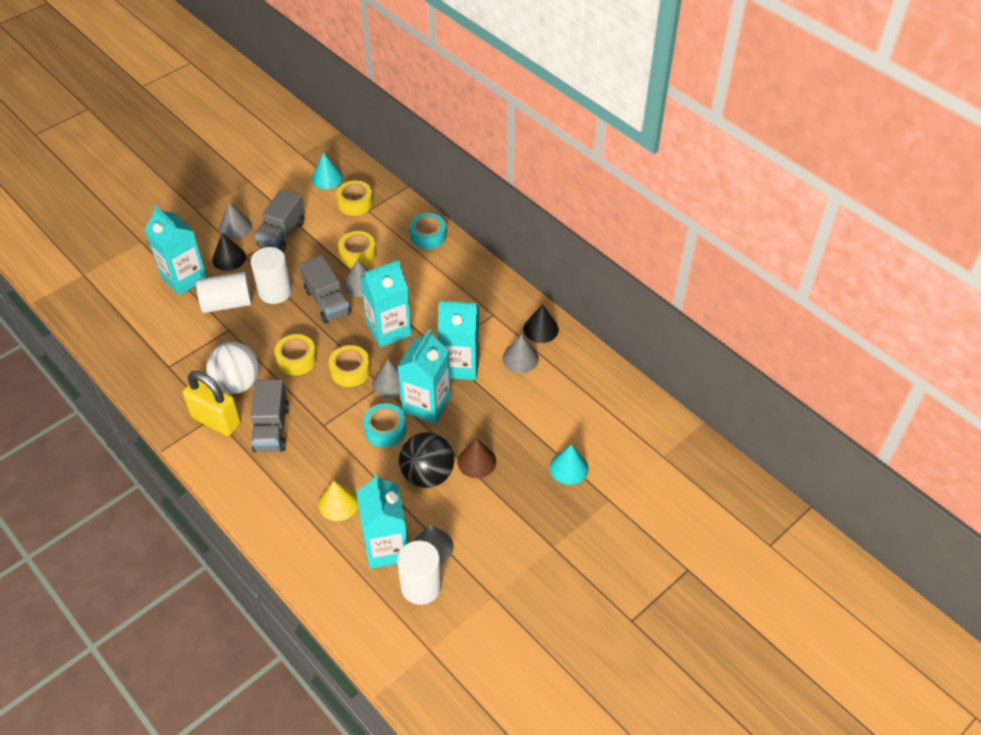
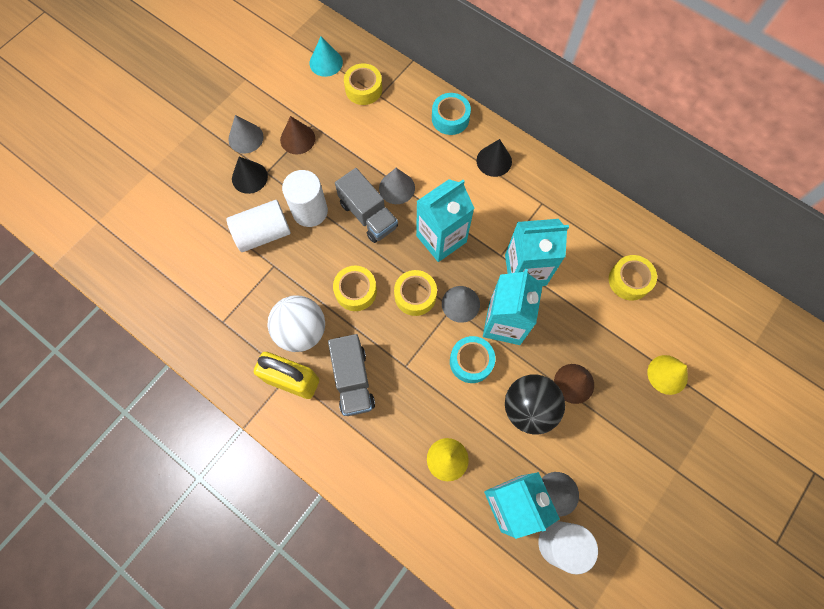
camera: 10 degrees left, 20 degrees up
(184, 278) = (208, 209): turquoise carton -> none
(282, 234) = (297, 139): grey truck -> brown cone
(358, 254) = (384, 152): yellow tape -> yellow tape (629, 280)
(520, 358) = (584, 252): grey cone -> none
(541, 329) = (595, 213): black cone -> black cone (494, 161)
(569, 468) = (667, 374): turquoise cone -> yellow cone

